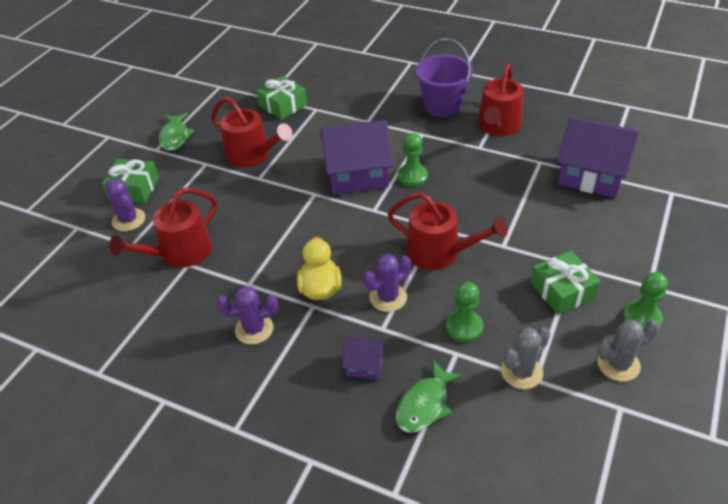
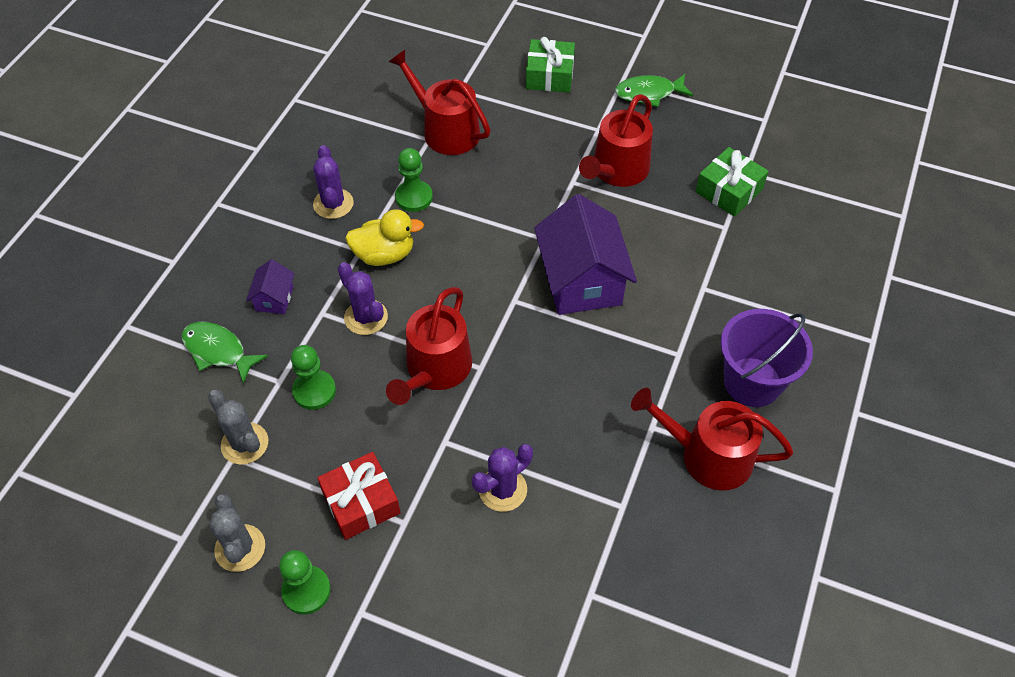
camera: 85 degrees right, 10 degrees up
(128, 220) = (498, 81): purple cactus -> purple cactus (502, 489)
(412, 176) = (581, 342): green pawn -> green pawn (414, 197)
(562, 291) = (361, 502): green gift -> red gift
(591, 176) = (591, 575): purple house -> none

